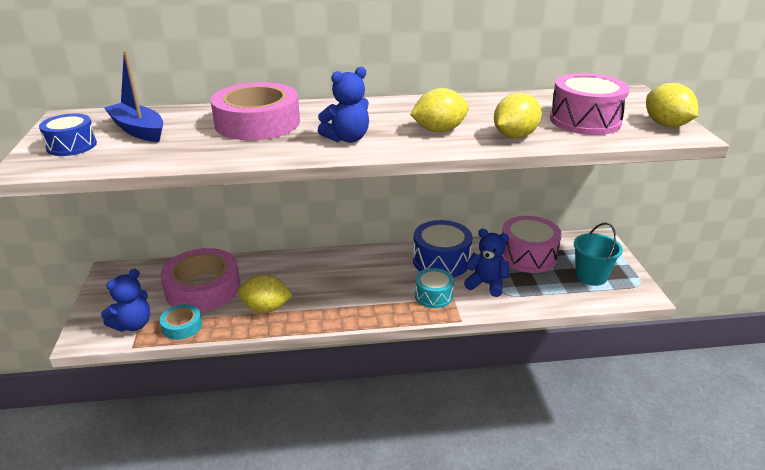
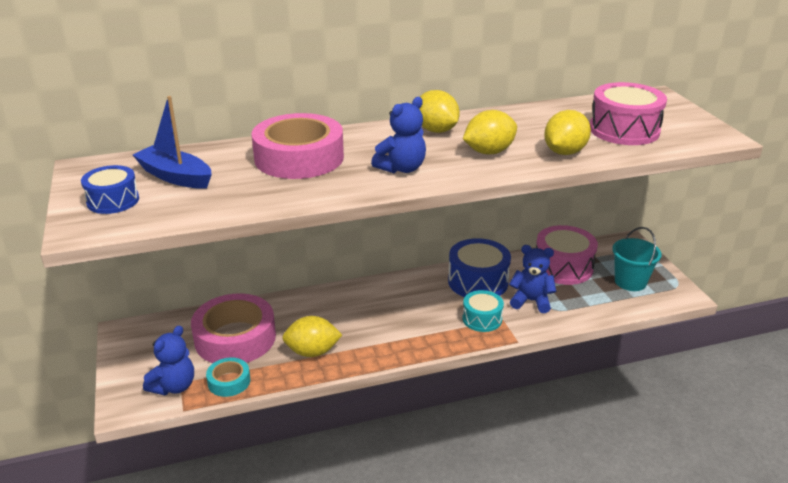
camera: 10 degrees left, 0 degrees up
(666, 125) = (700, 129): yellow lemon -> yellow lemon (436, 130)

